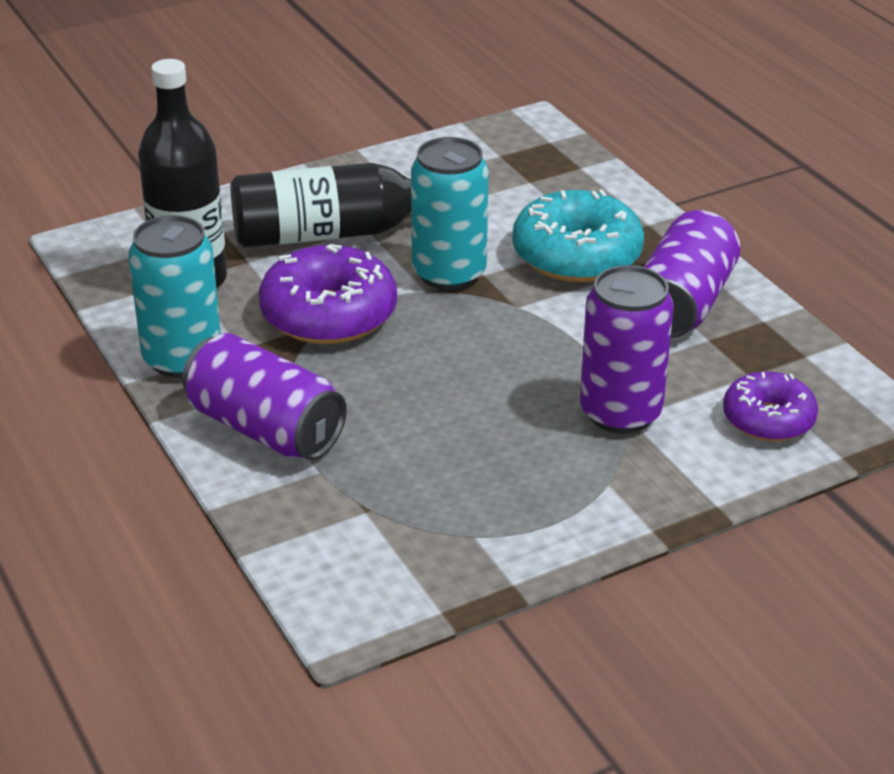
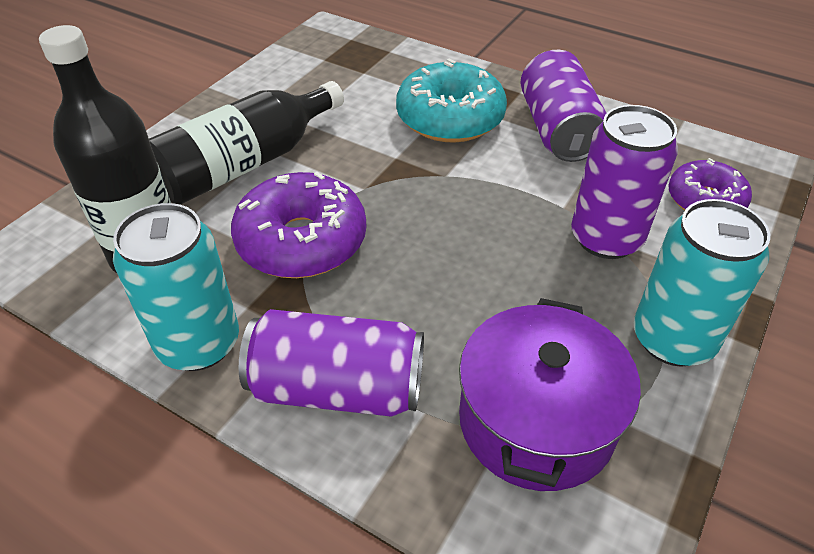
camera: 30 degrees left, 10 degrees up
(404, 511) = (536, 421): none -> purple pot
(449, 273) = (369, 166): turquoise can -> turquoise can (672, 339)

